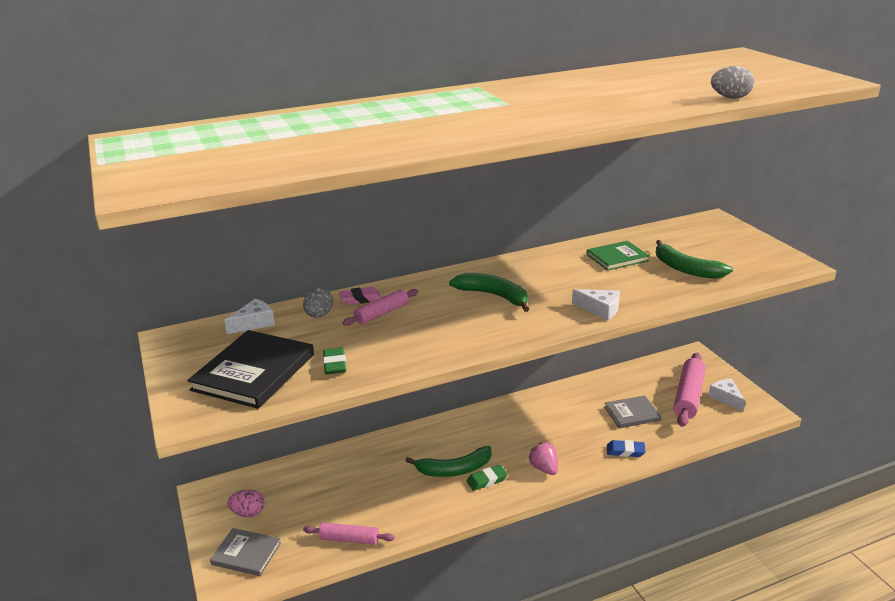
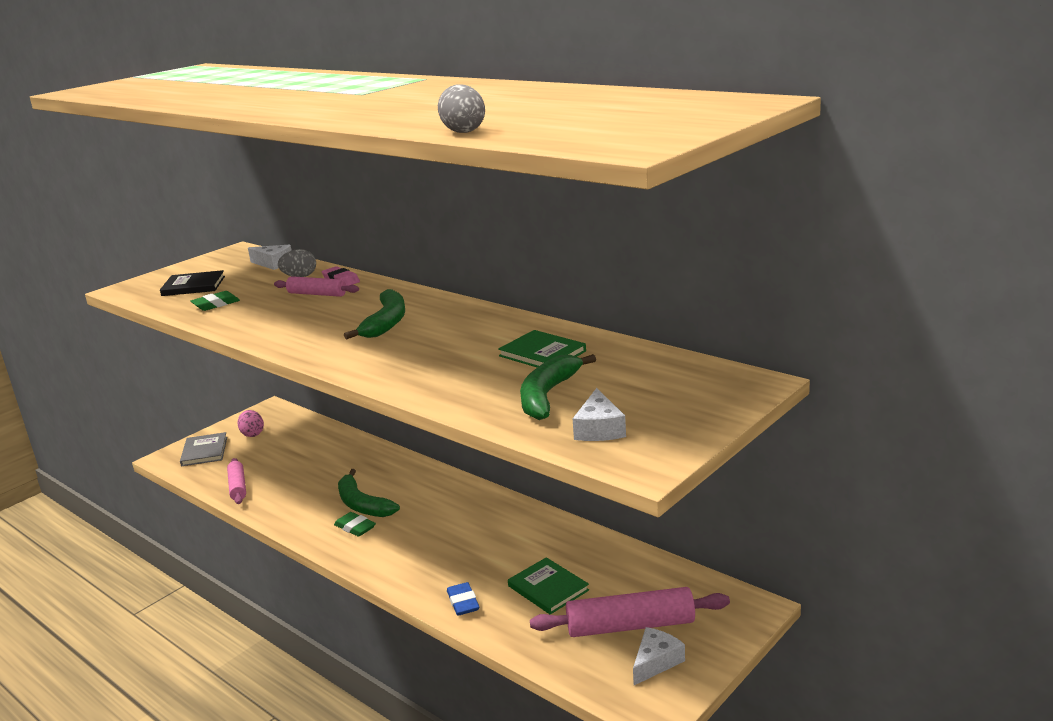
camera: 65 degrees right, 5 degrees down
(253, 372) = (193, 286): black book -> black book, size x0.61
(544, 468) = (395, 555): pink strawberry -> none
(600, 309) = (390, 373): white cheese -> white cheese (599, 429)
(632, 413) = (548, 588): grey book -> green book

